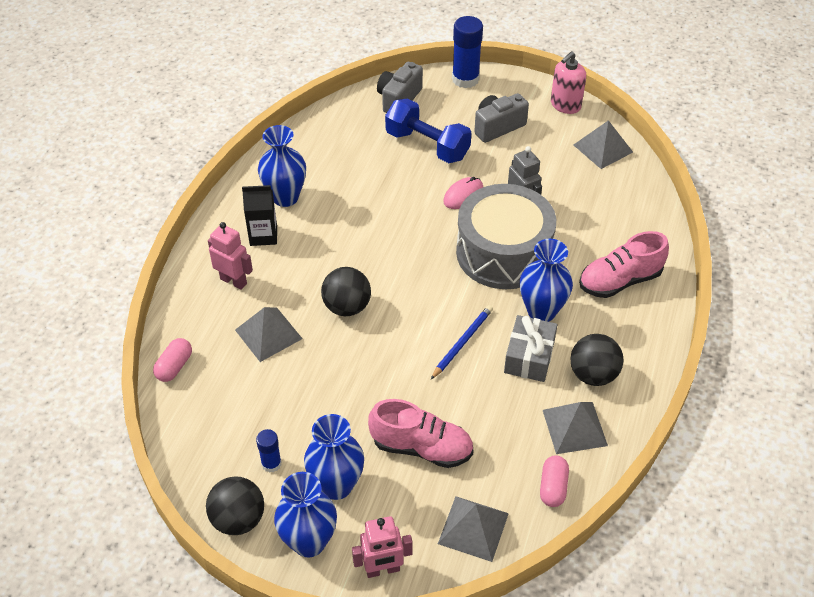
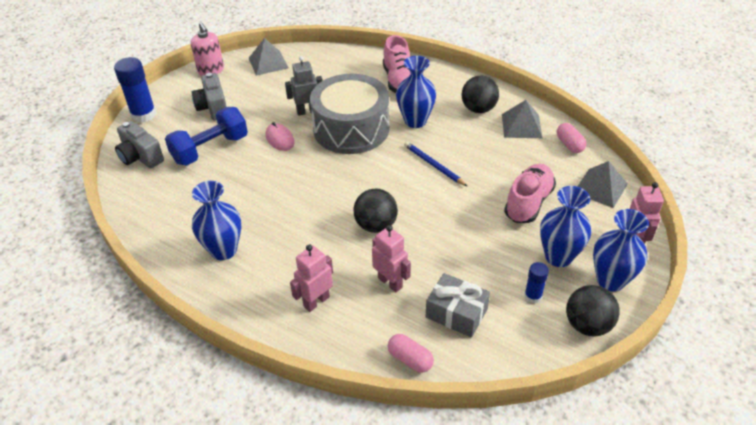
camera: 75 degrees left, 5 degrees down
(263, 235) = (266, 272): black carton -> none
(268, 334) = (390, 282): grey pyramid -> pink robot
(529, 357) = (456, 134): grey gift -> grey gift (456, 313)
(553, 487) = (569, 144): pink capsule -> pink capsule turned 45 degrees clockwise

